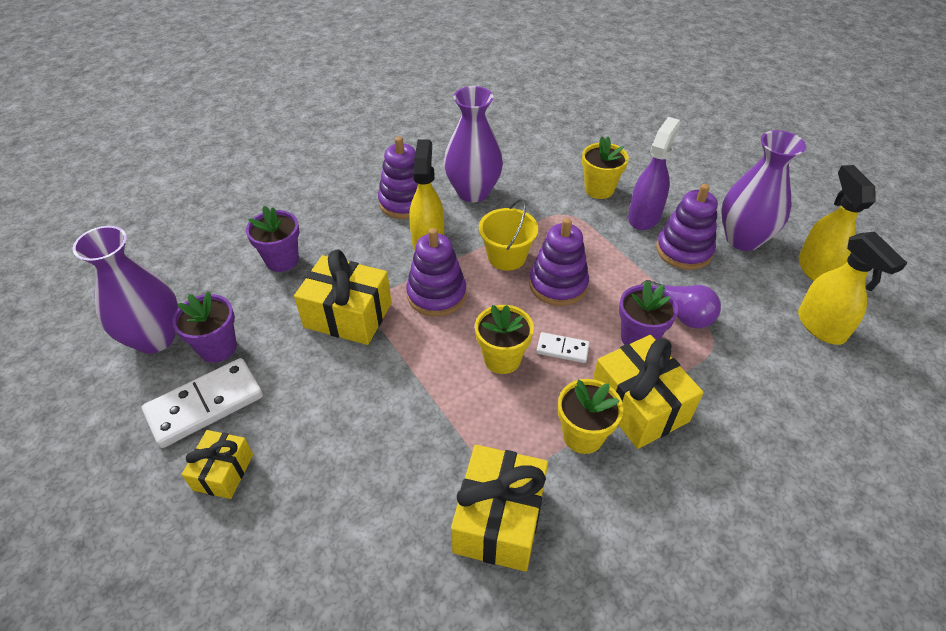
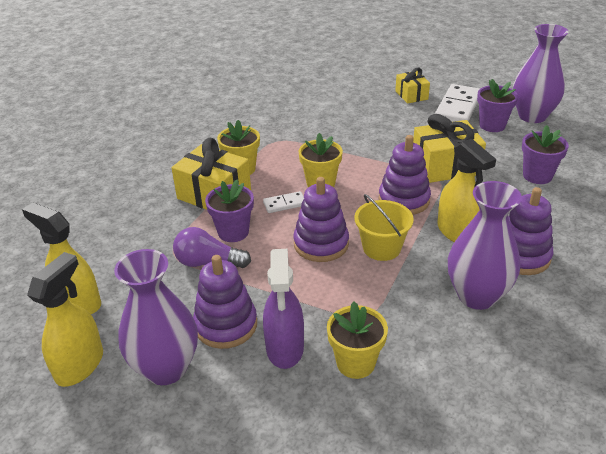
camera: 150 degrees right, 10 degrees down
(499, 519) = (264, 127): yellow gift -> none
(816, 268) = (80, 365): yellow spray bottle -> yellow spray bottle turned 120 degrees counterclockwise

